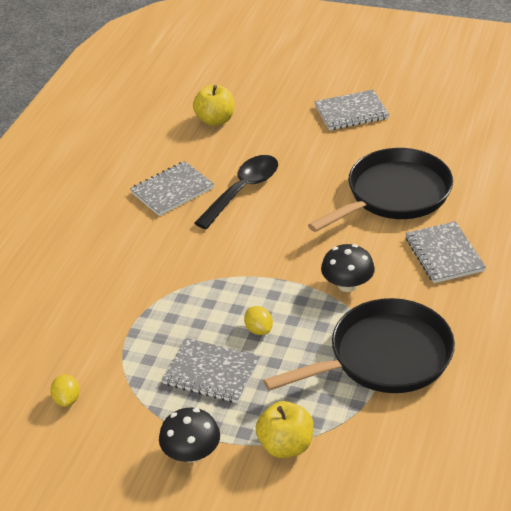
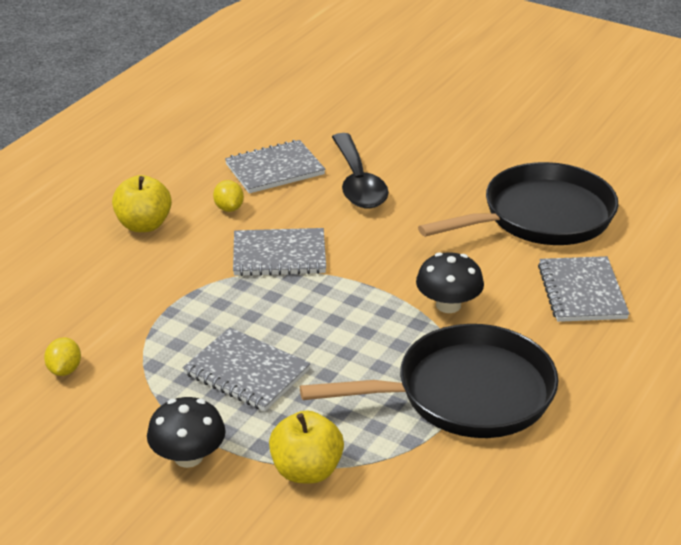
camera: 10 degrees right, 5 degrees down
(215, 120) = (353, 105): yellow apple -> yellow apple (144, 225)
(243, 190) = (358, 182): black spoon -> black spoon turned 120 degrees clockwise
(259, 330) = (321, 335): yellow lemon -> yellow lemon (229, 208)
(351, 112) = (519, 121): grey notebook -> grey notebook (279, 255)

